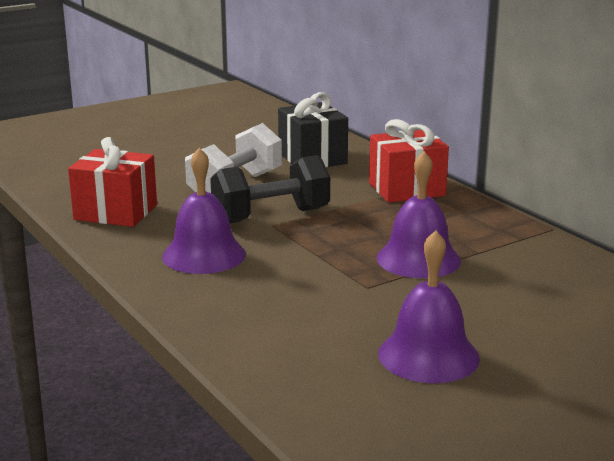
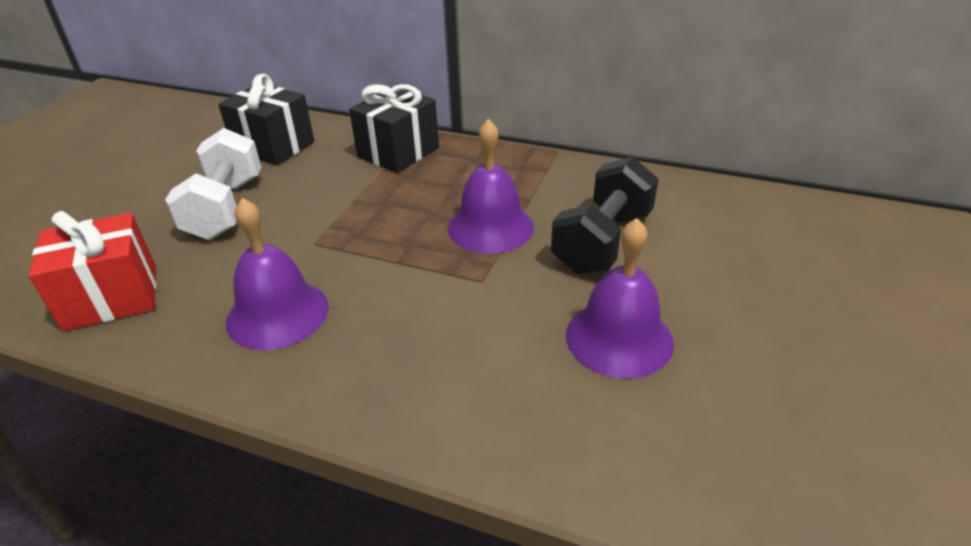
camera: 35 degrees left, 15 degrees up
(271, 216) = (301, 232): black dumbbell -> black dumbbell (602, 242)
(406, 189) = (398, 152): red gift -> black gift

